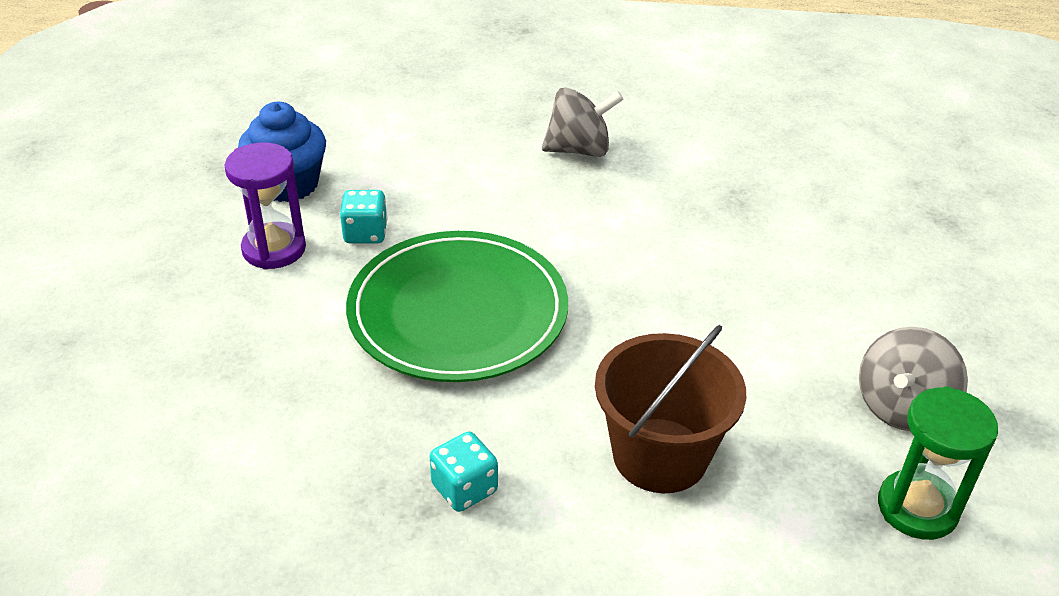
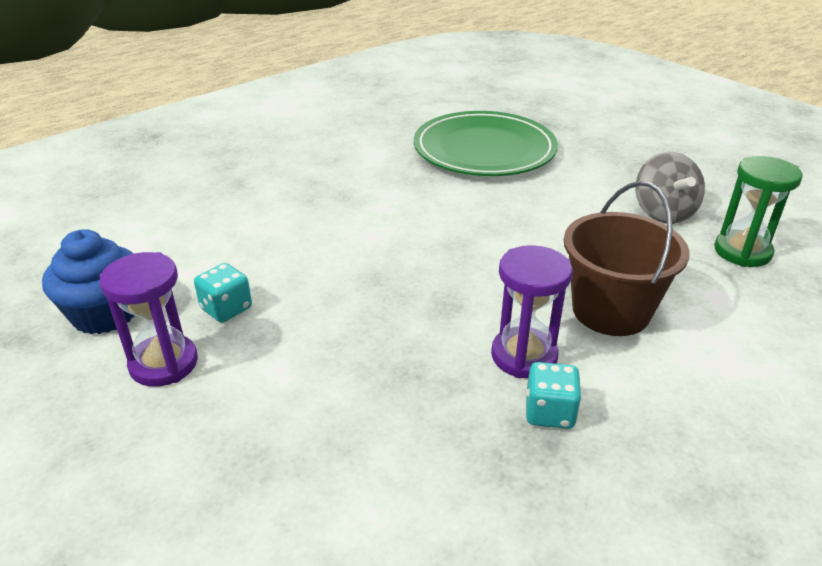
camera: 45 degrees left, 5 degrees down
(458, 312) = (373, 314): green plate -> green plate (484, 149)
(518, 432) = (524, 356): none -> purple hourglass
(579, 150) = (301, 183): grey spinning top -> none

